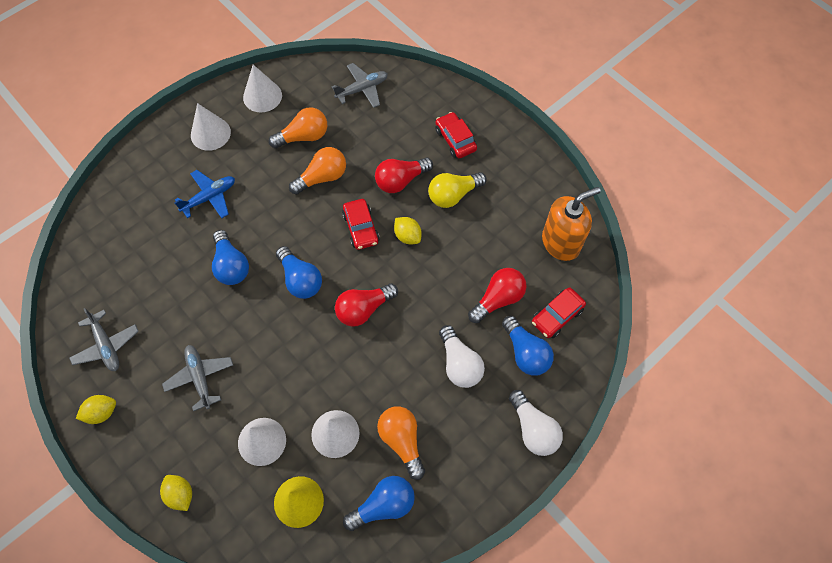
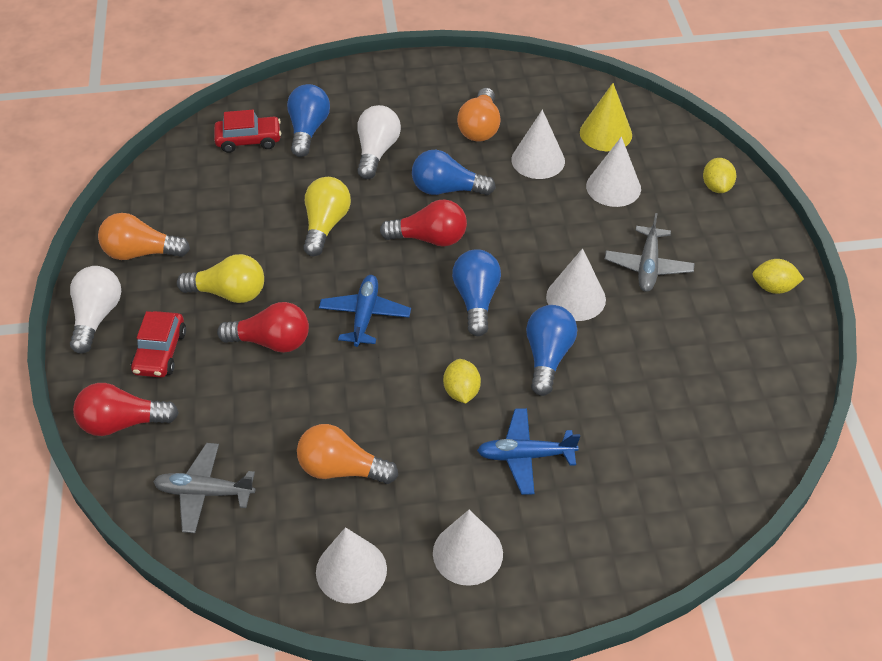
camera: 145 degrees left, 15 degrees down
(106, 345) = (744, 349): grey plane -> none
(237, 320) = (576, 298): none -> white cone
(322, 177) = (361, 399): orange light bulb -> orange light bulb (141, 252)
(361, 228) = (365, 315): red car -> blue plane
(384, 505) = (531, 98): blue light bulb -> blue light bulb (447, 189)
(407, 236) = (321, 280): yellow lemon -> yellow lemon (461, 391)
(440, 277) = (325, 225): none -> yellow light bulb
(498, 299) = (288, 179): red light bulb -> red light bulb (122, 423)
(533, 429) = (358, 83): white light bulb -> white light bulb (97, 316)
(561, 243) = (173, 191): orange soap dispenser -> none

